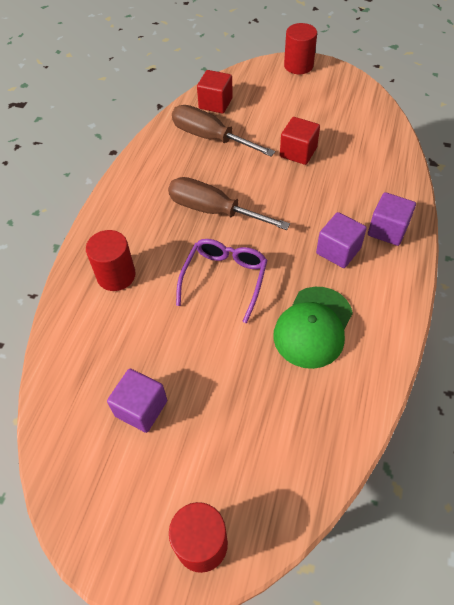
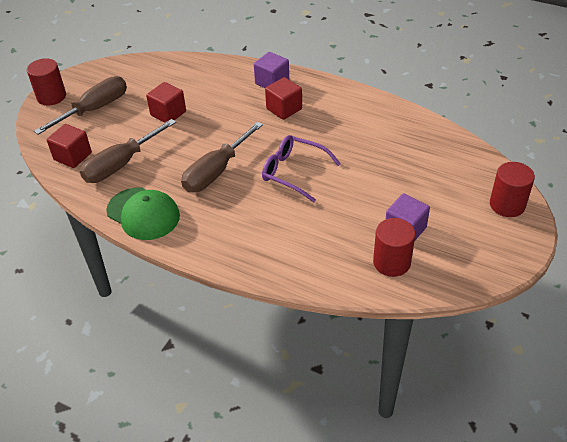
camera: 80 degrees left, 10 degrees down
(116, 275) = (270, 240): red cylinder -> red cylinder (391, 262)
(288, 98) = (95, 109): none -> brown screwdriver
(313, 327) = (350, 132): green cap -> green cap (143, 214)
(338, 251) = (284, 109): purple cube -> red cube

